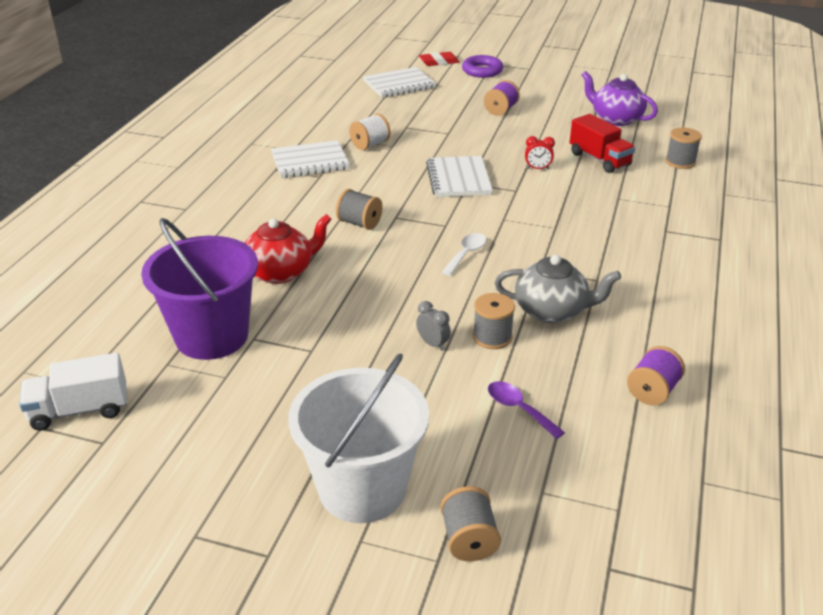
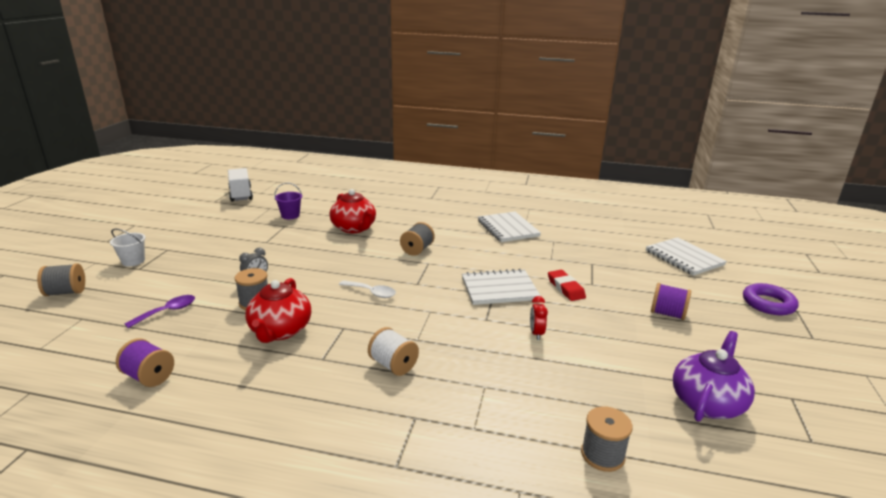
camera: 85 degrees right, 10 degrees down
(212, 336) = (290, 215): purple bucket -> purple bucket, size x0.42
(362, 488) = (133, 261): white bucket -> white bucket, size x0.42
(370, 145) = (548, 249): white spool -> white spool (393, 365)
(439, 62) = (765, 277): red eraser -> red eraser (565, 288)
(552, 310) = (280, 331): grey teapot -> red teapot
(599, 159) = (577, 379): red truck -> none

